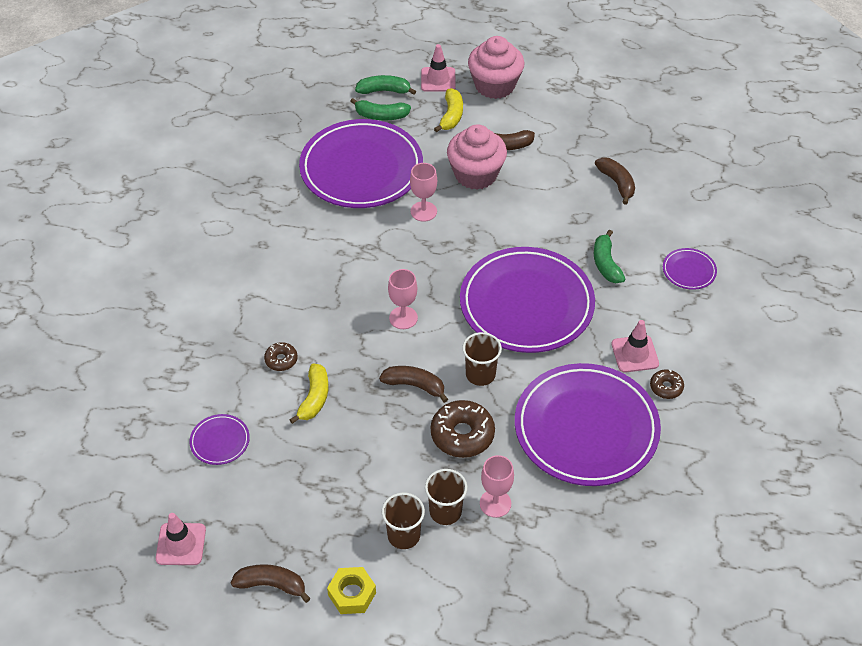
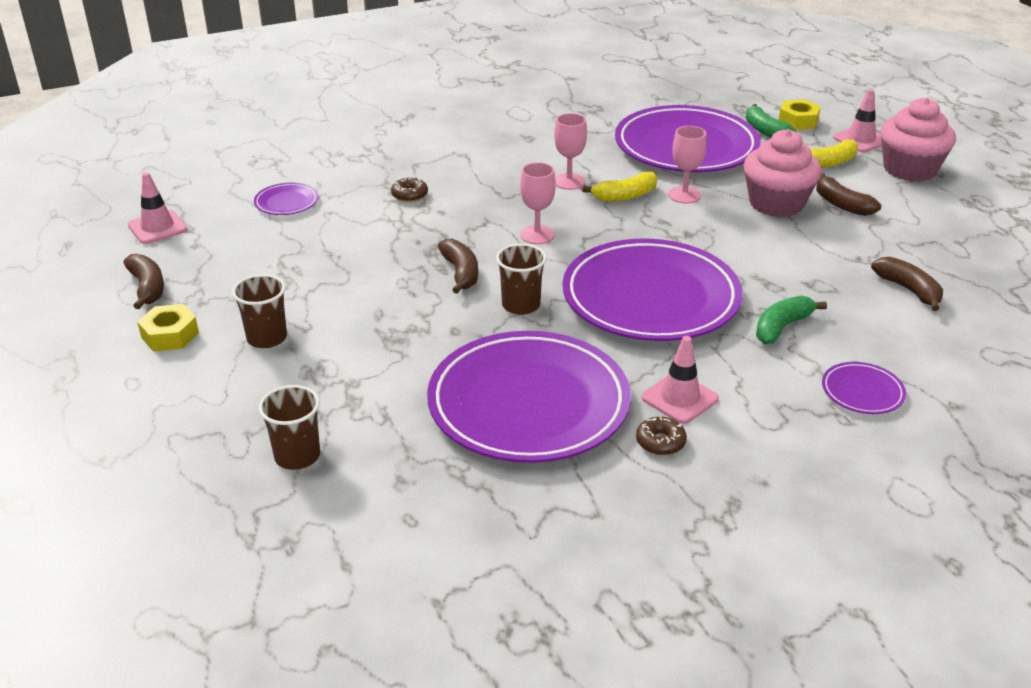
camera: 55 degrees right, 15 degrees down
(314, 398) = (384, 227): yellow banana -> yellow banana (625, 196)
(384, 91) = (798, 121): green banana -> yellow nut
(445, 511) = (320, 352): brown cup -> brown cup (297, 456)
(462, 434) = (429, 324): brown donut -> none
(495, 503) = (360, 380): pink goblet -> pink goblet (569, 181)
(616, 183) = (908, 290): brown banana -> brown banana turned 60 degrees counterclockwise

